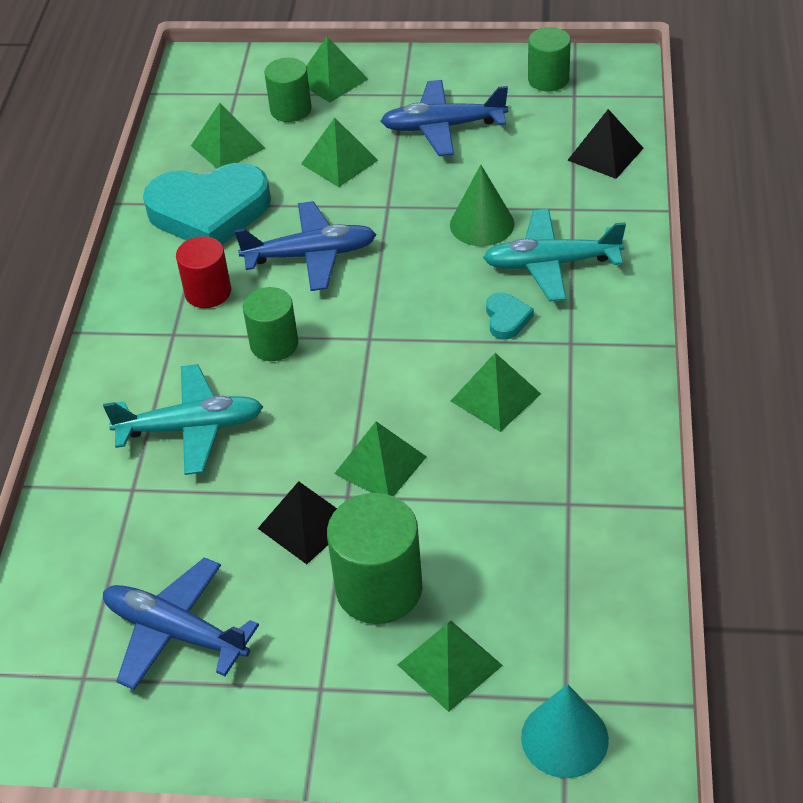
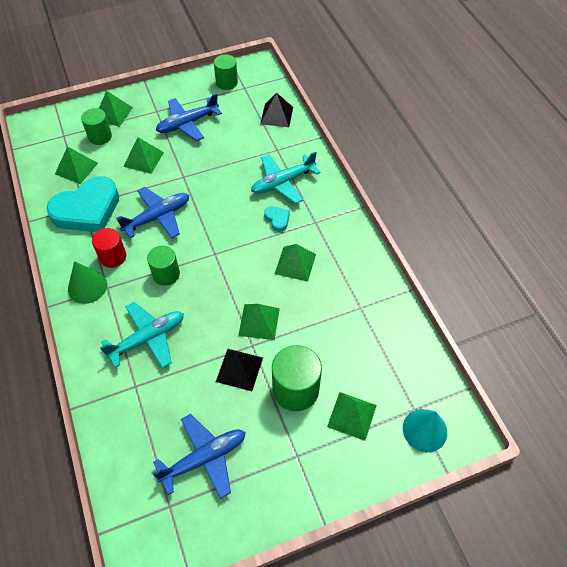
camera: 30 degrees left, 10 degrees up
(175, 632) = (204, 458): blue plane -> blue plane turned 150 degrees clockwise
(482, 224) = (237, 171): green cone -> green cone (87, 286)

